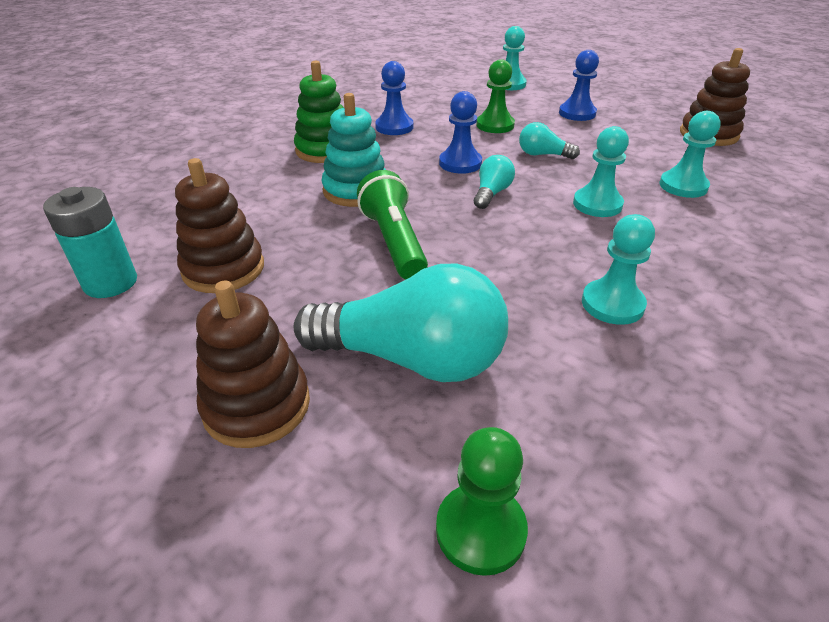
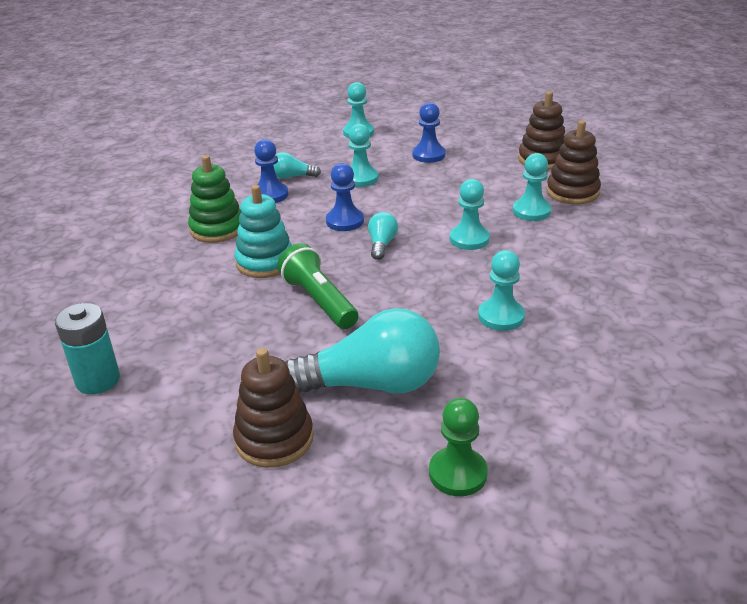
camera: 15 degrees left, 5 degrees down
(223, 269) = (188, 350): brown stacking toy -> brown stacking toy (572, 192)
(495, 125) = (361, 178): green pawn -> turquoise pawn
(543, 155) = (412, 201): turquoise light bulb -> turquoise light bulb (292, 177)

